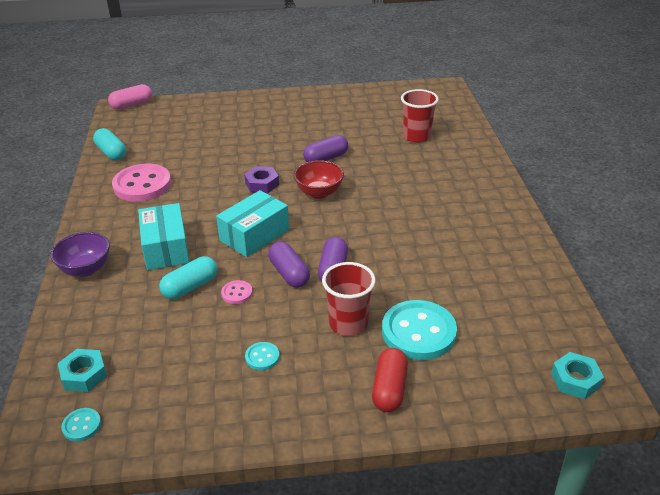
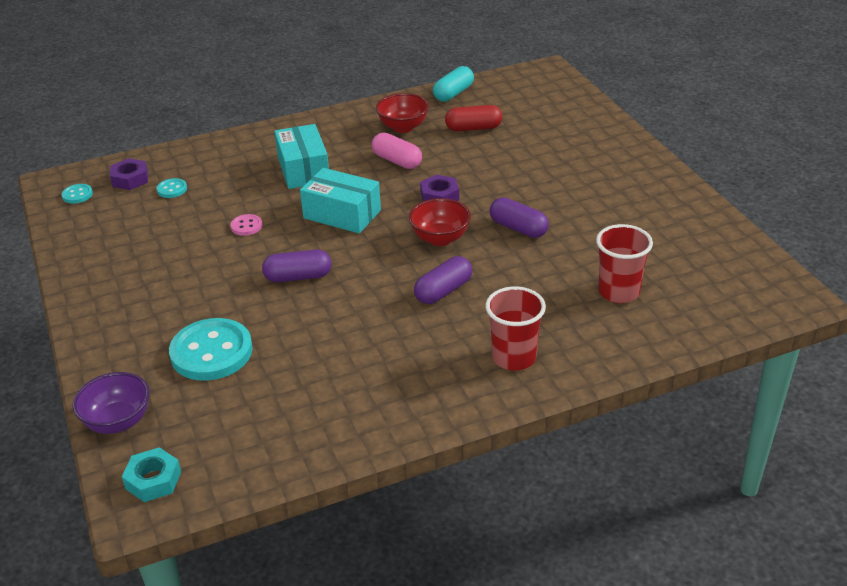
camera: 75 degrees right, 0 degrees up
(84, 375) = (130, 179): turquoise nut -> purple nut
(86, 269) = (260, 139): purple bowl -> purple bowl (118, 422)
(132, 105) = (558, 75): pink capsule -> pink capsule (397, 161)
(142, 185) = (403, 127): pink button -> red bowl
(166, 248) = (303, 169): turquoise box -> turquoise box turned 75 degrees counterclockwise
(190, 287) = (249, 198): turquoise capsule -> none
(262, 357) = (161, 261): turquoise button -> turquoise button (172, 189)
(289, 273) = (285, 250): purple capsule -> purple capsule (443, 291)
(348, 324) = (215, 303): red cup -> red cup (514, 358)
(389, 389) = (128, 345): red capsule -> red capsule (473, 128)

